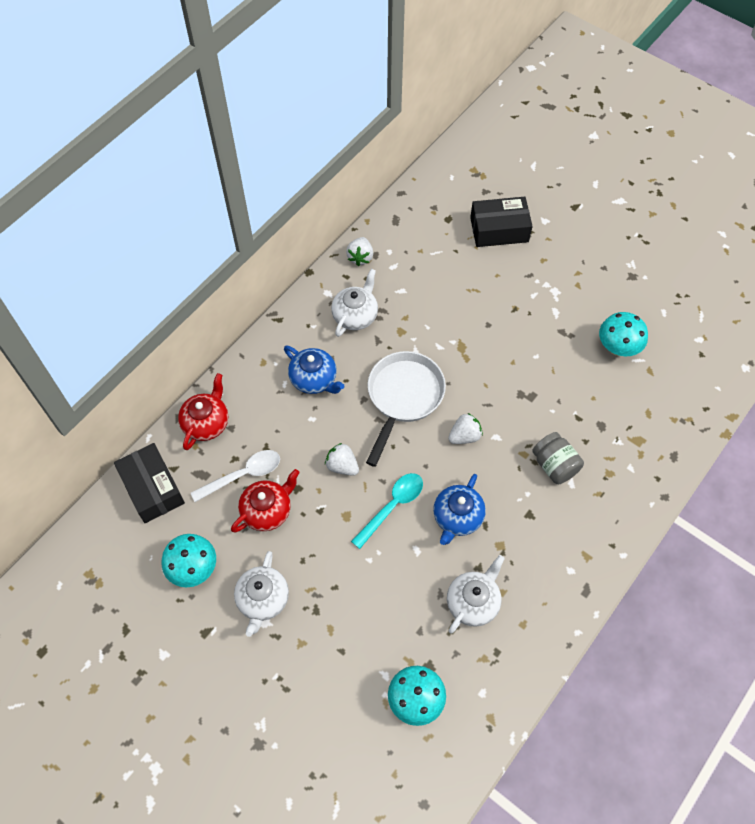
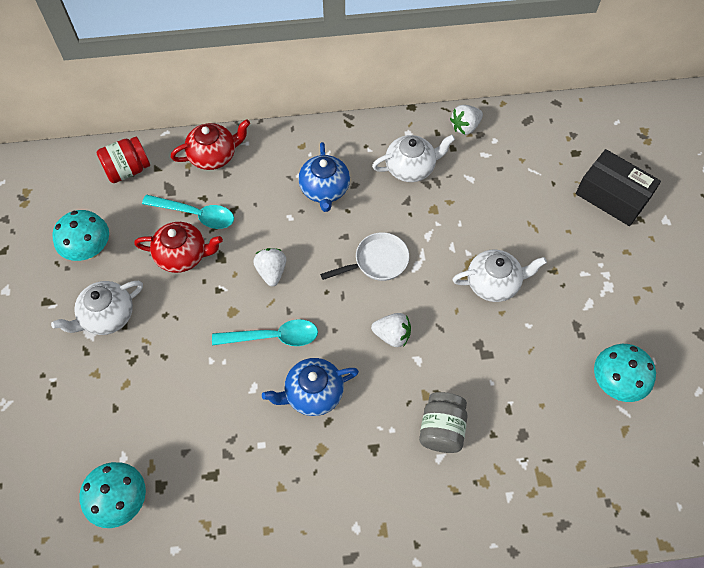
camera: 45 degrees right, 0 degrees up
(152, 488) = (128, 170): black box -> red jar
(243, 475) = (196, 214): white spoon -> turquoise spoon
(403, 397) = (377, 261): white pan -> white pan, size x0.62
(473, 602) = (249, 471): white teapot -> white teapot (494, 283)

